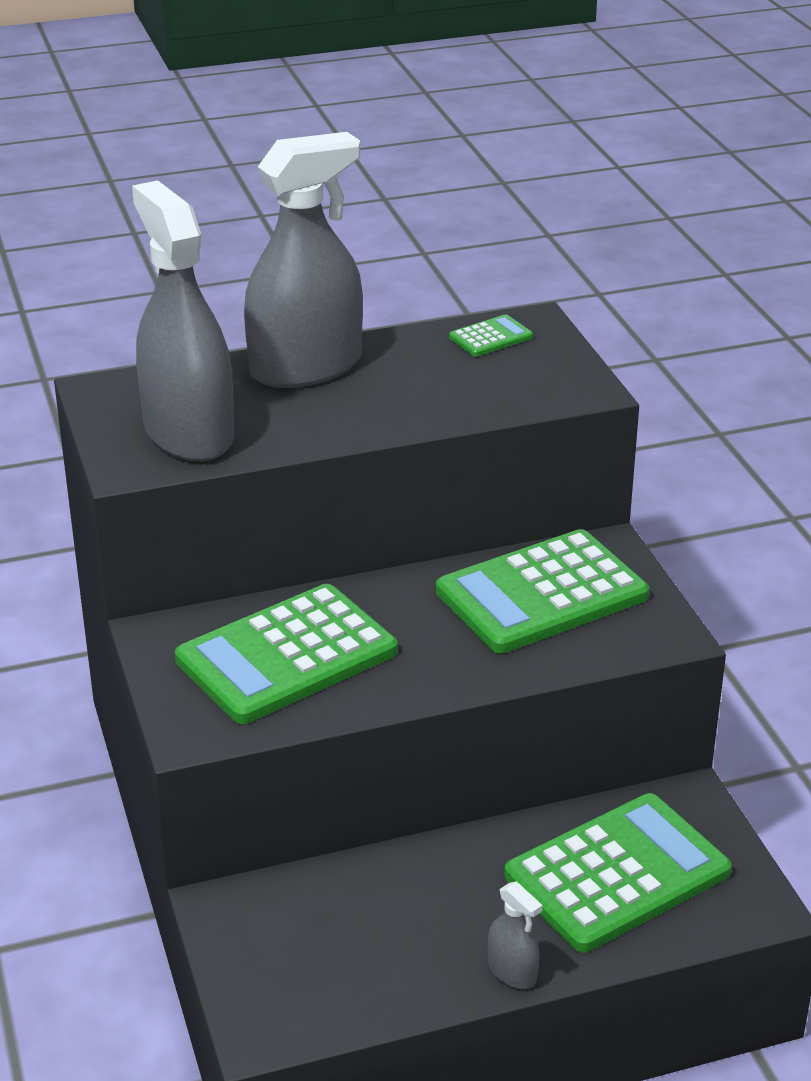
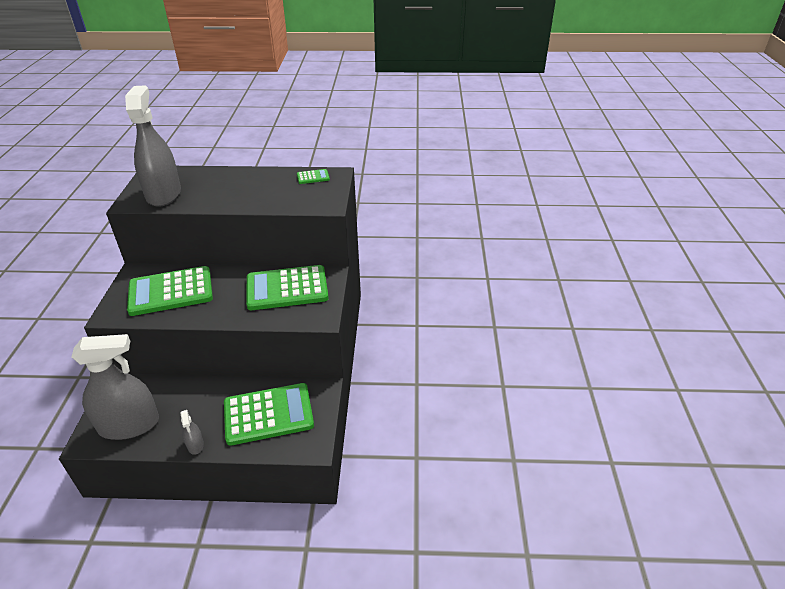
camera: 20 degrees right, 5 degrees up
(306, 367) = (232, 176): grey spray bottle -> grey spray bottle (129, 425)

